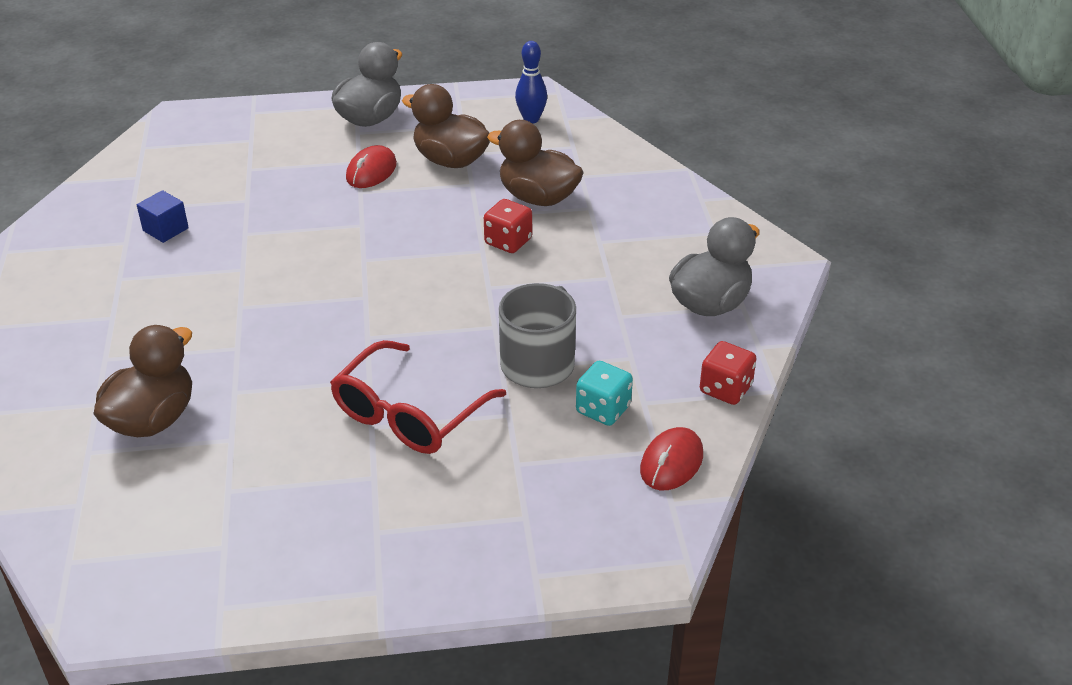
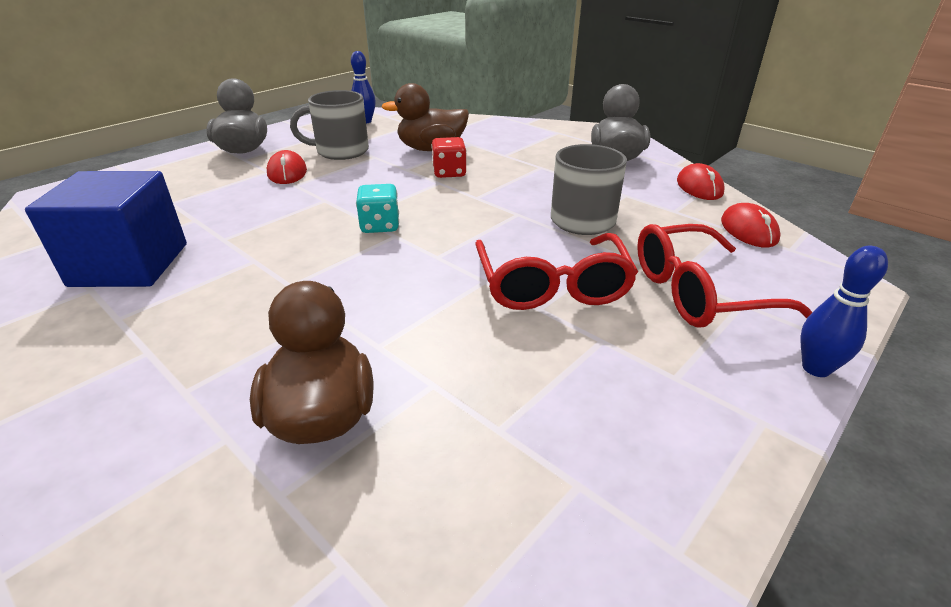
camera: 40 degrees left, 5 degrees down
(165, 229) = (130, 264): blue cube -> blue cube, size x2.24
(450, 160) = (340, 151): brown duck -> grey mug
(479, 590) = (816, 368): none -> blue bowling pin
(508, 488) = (699, 293): none -> red glasses
(603, 409) = (662, 224): turquoise dice -> turquoise dice (380, 226)
(725, 389) = (699, 187): red dice -> red mouse

